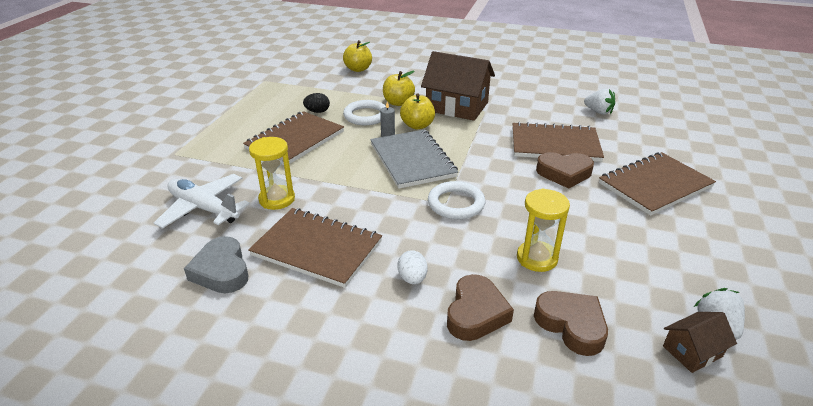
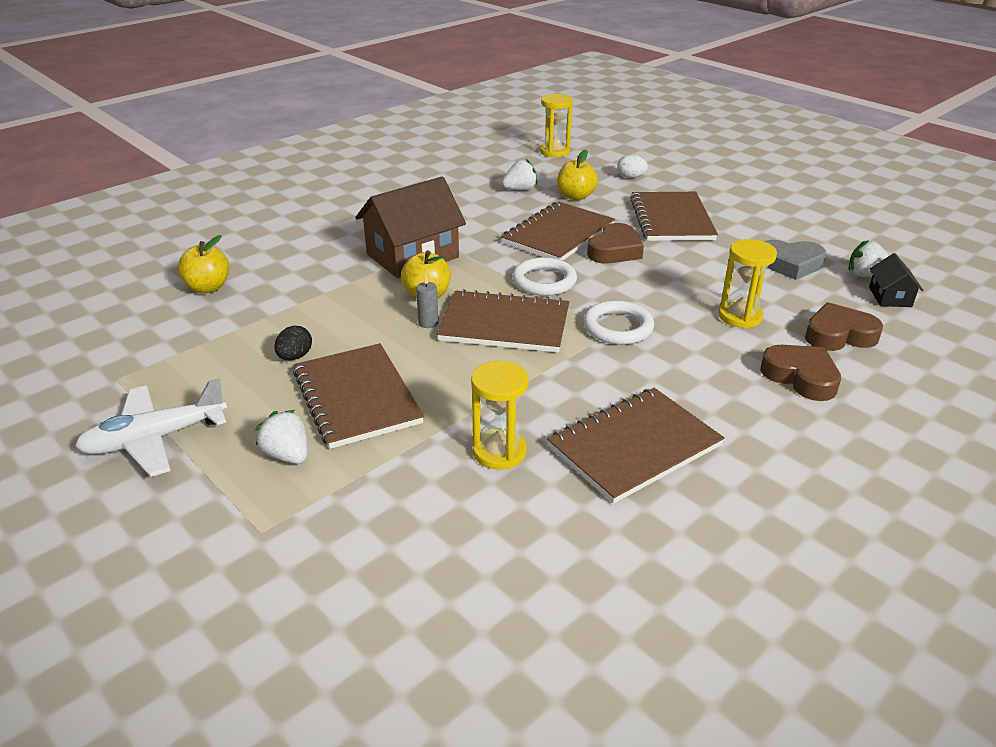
camera: 60 degrees left, 0 degrees up
(204, 208) = (464, 527): white plane -> white plane (155, 439)
(221, 271) = (629, 538): grey heart -> grey heart (790, 264)
(234, 139) = (287, 455): none -> white strawberry
(366, 116) = (357, 322): white ring -> white ring (544, 281)
(398, 102) = (351, 289): yellow apple -> yellow apple (575, 196)
(412, 160) = (504, 325): grey notebook -> brown notebook
(412, 278) = (729, 396): white egg -> white egg (631, 177)
(683, 106) = (554, 152): none -> yellow hourglass
(692, 351) = (890, 297): brown house -> black house

